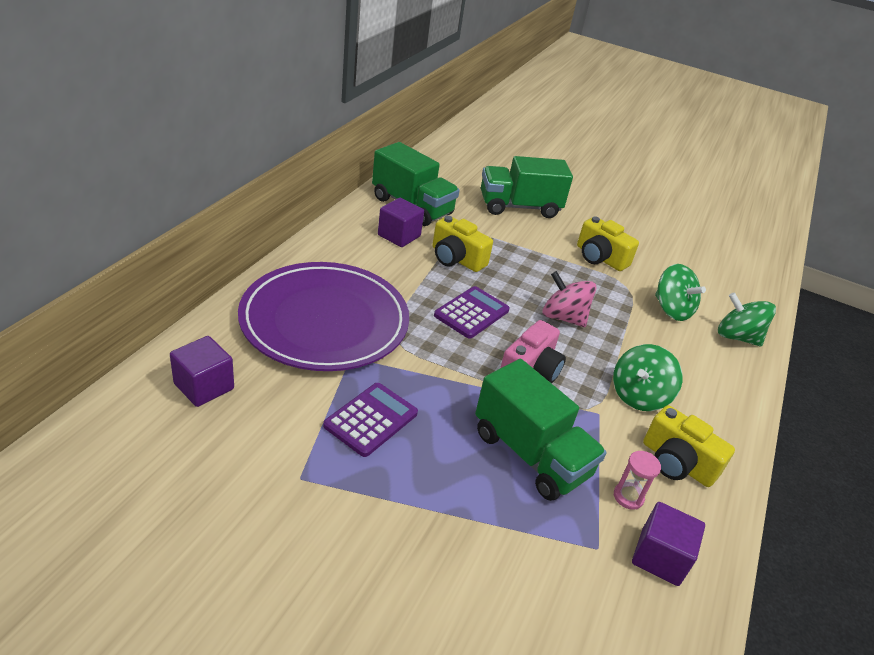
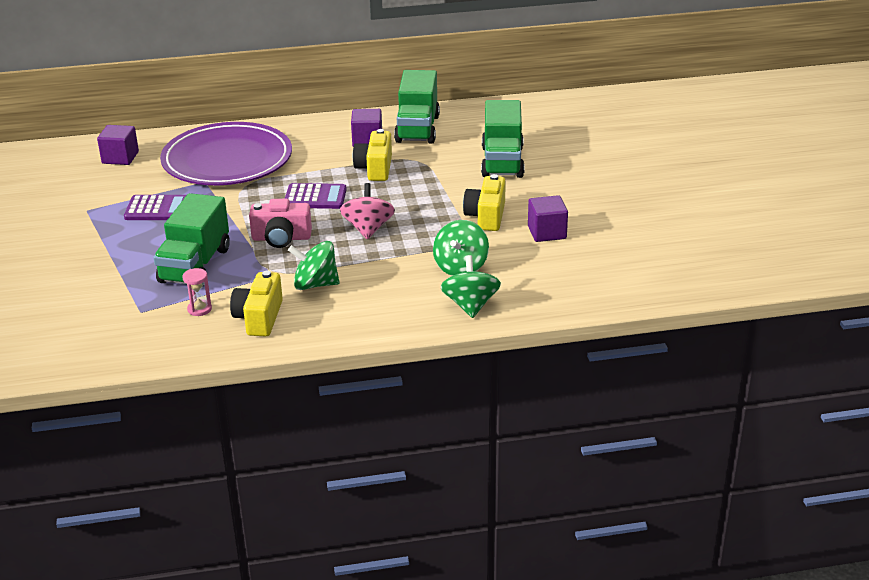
camera: 60 degrees right, 5 degrees down
(519, 207) = (502, 162): green truck -> green truck turned 135 degrees counterclockwise
(660, 557) = (158, 334): purple cube -> purple cube (547, 232)

